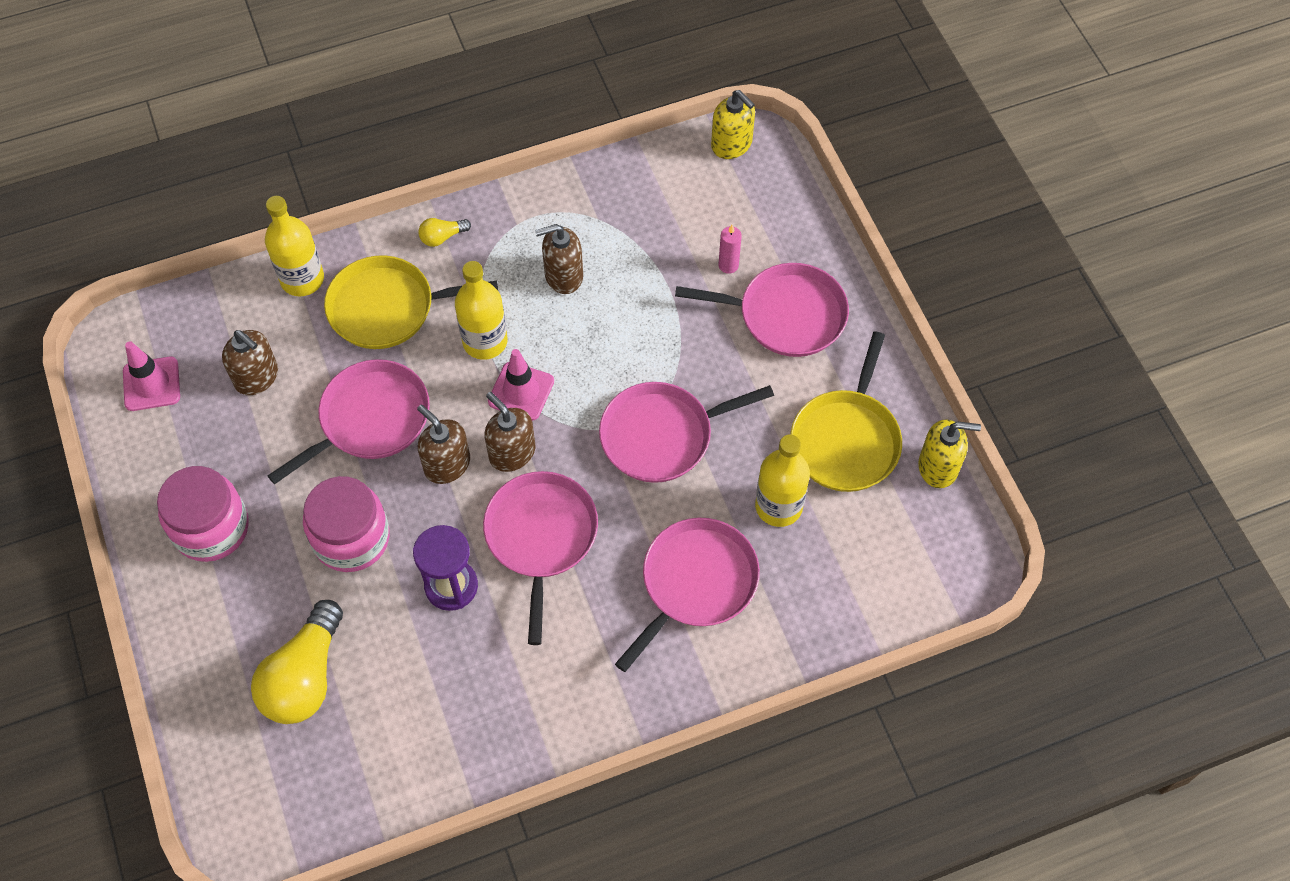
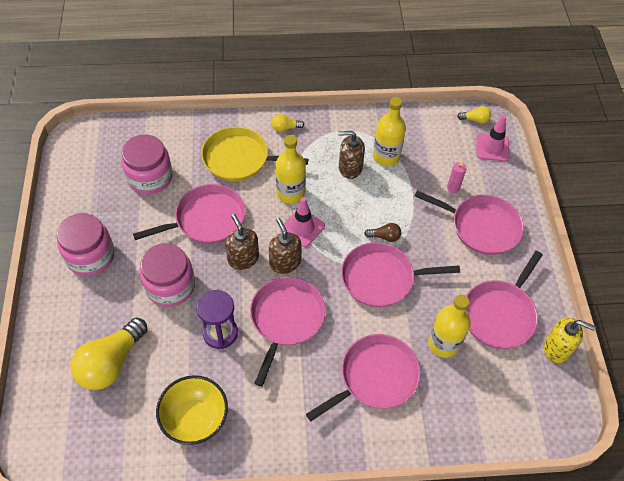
camera: 15 degrees right, 5 degrees down
(151, 384) = (89, 165): pink traffic cone -> pink traffic cone (492, 147)
(257, 377) = (150, 177): brown soap dispenser -> pink jar
(302, 279) = (196, 130): yellow bottle -> yellow bottle (386, 156)
(458, 719) = (195, 419): none -> yellow bowl
(648, 371) = (384, 237): none -> brown light bulb
(732, 144) = (475, 120): yellow soap dispenser -> yellow light bulb
(846, 440) = (499, 314): yellow pan -> pink pan

